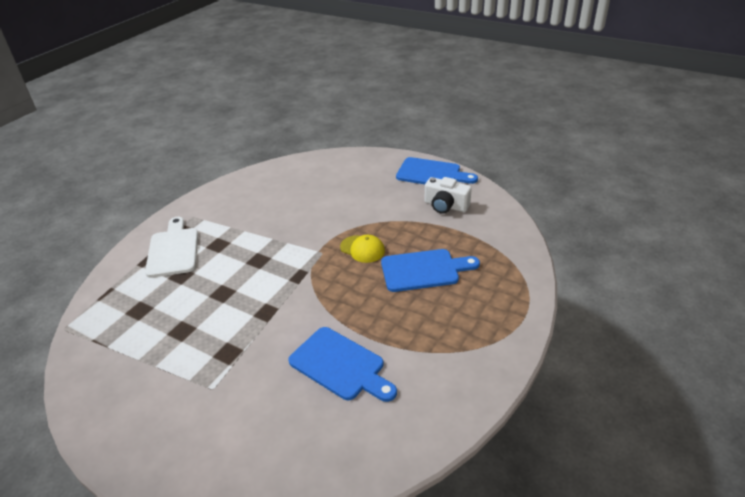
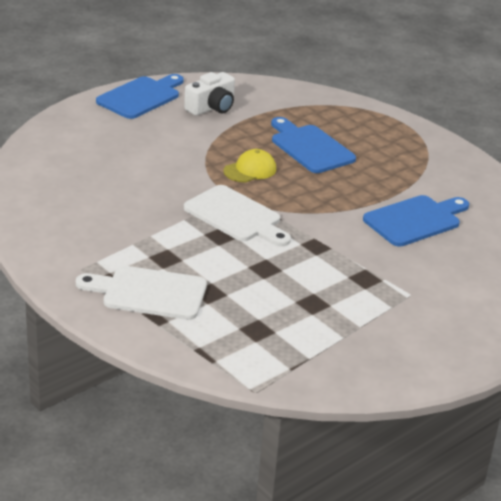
camera: 75 degrees left, 5 degrees down
(289, 260) = (236, 216): none -> white cutting board
(424, 270) = (310, 147): blue cutting board -> blue cutting board turned 45 degrees counterclockwise

